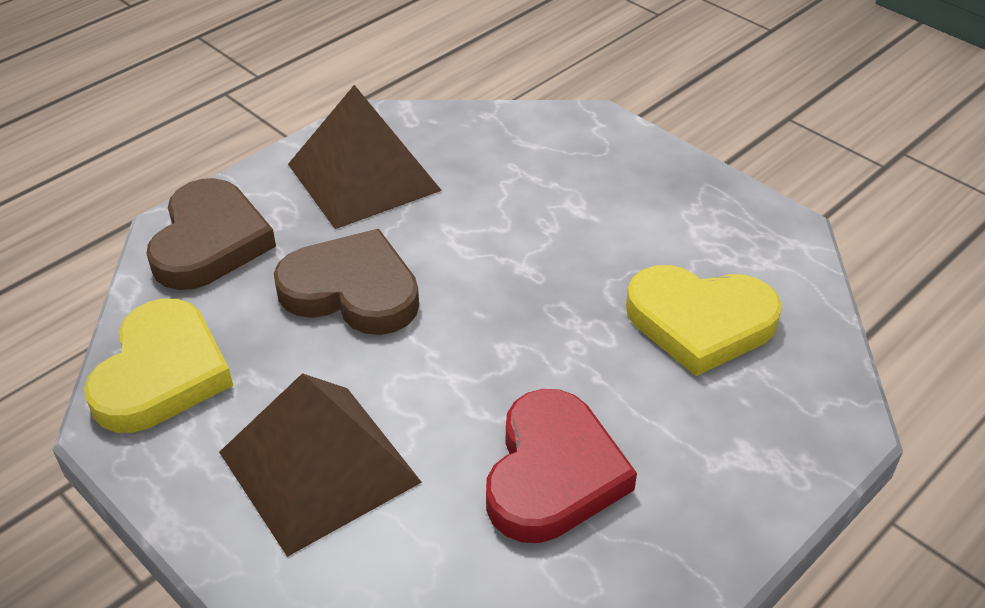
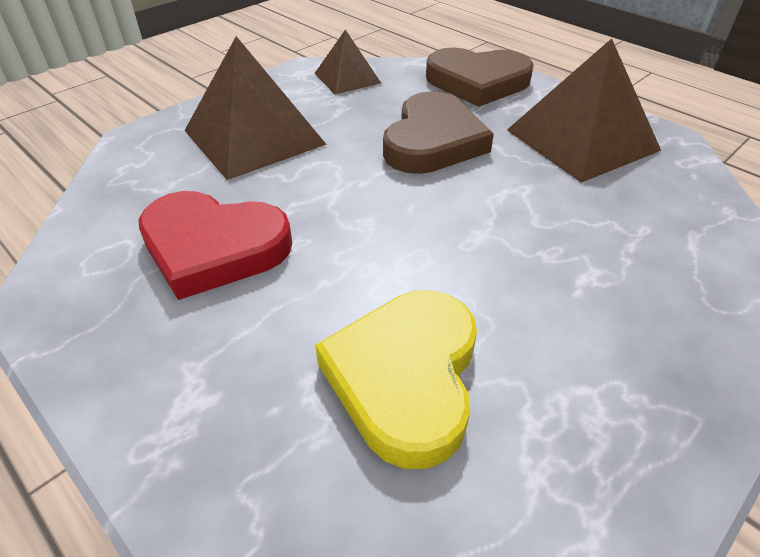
camera: 90 degrees right, 0 degrees up
(161, 373) = (347, 78): yellow heart -> brown pyramid

